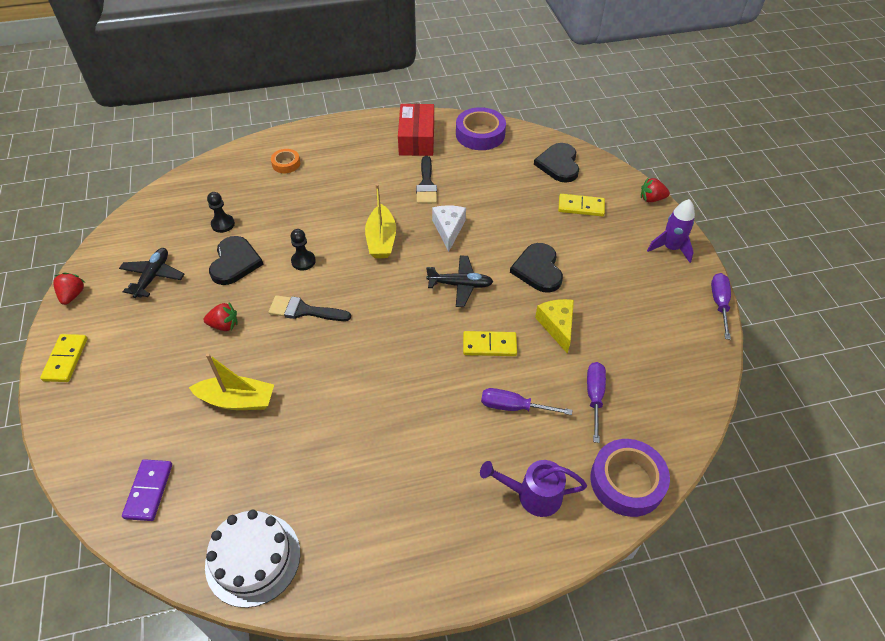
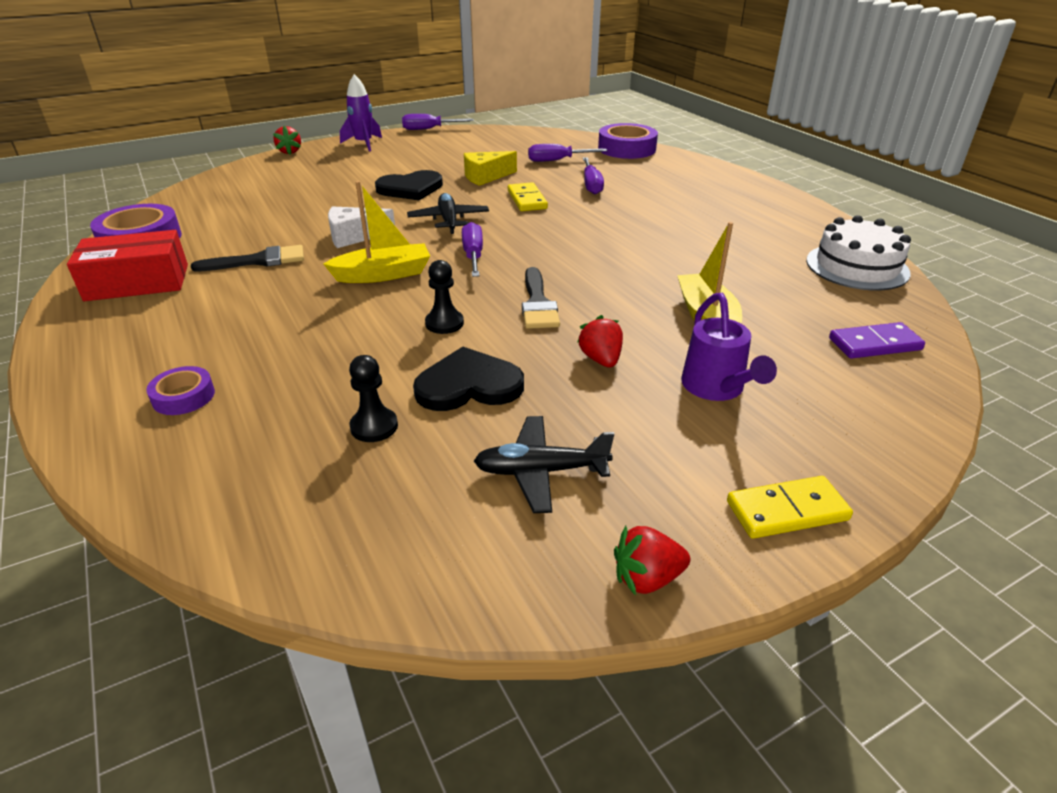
camera: 105 degrees left, 15 degrees down
(286, 164) = (183, 396): orange tape -> purple tape
(390, 289) = (473, 255): none -> purple screwdriver
(532, 495) = (669, 173): purple watering can -> purple watering can (716, 389)
(558, 164) = (223, 191): black heart -> none
(581, 207) = (304, 177): yellow domino -> none

